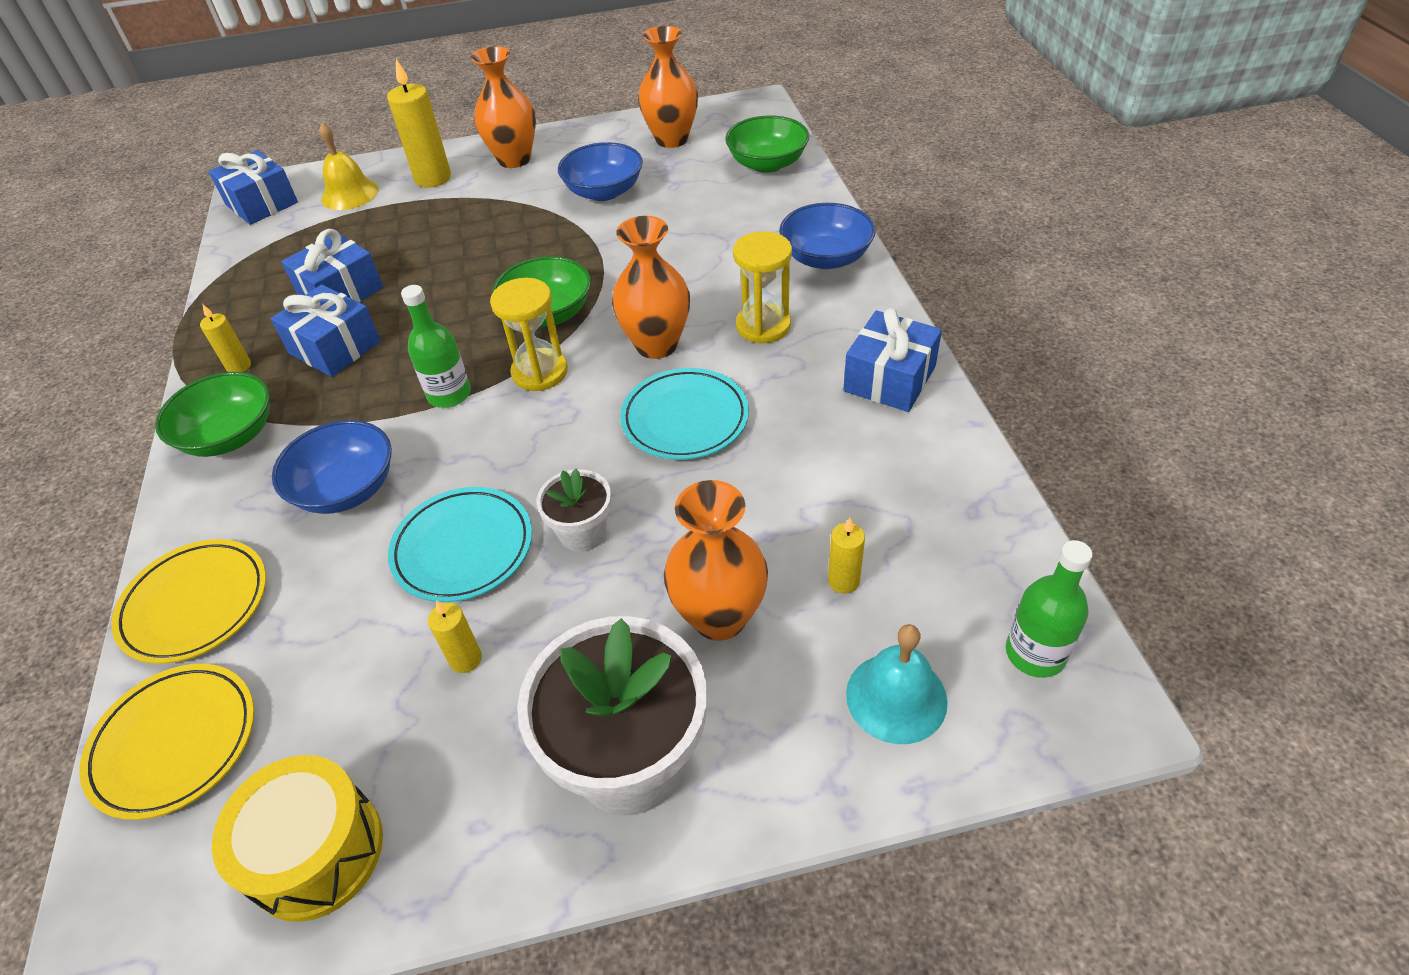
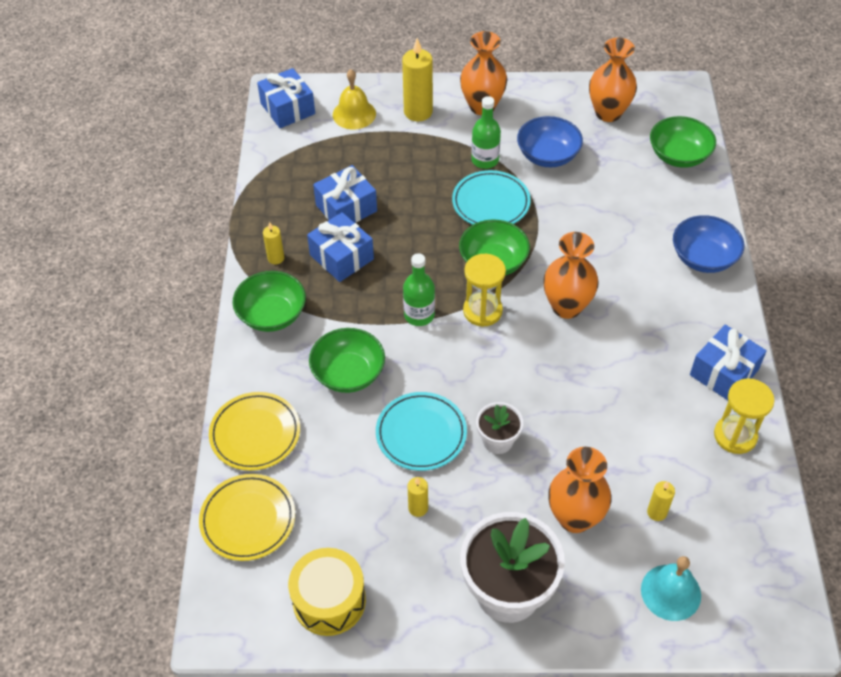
camera: 10 degrees right, 5 degrees up
(346, 489) = (348, 373): blue bowl -> green bowl
(685, 418) = (577, 371): turquoise plate -> turquoise plate (491, 203)
(763, 326) = (645, 308): yellow hourglass -> yellow hourglass (735, 436)
(1035, 653) = (762, 586): green bottle -> green bottle (485, 160)

